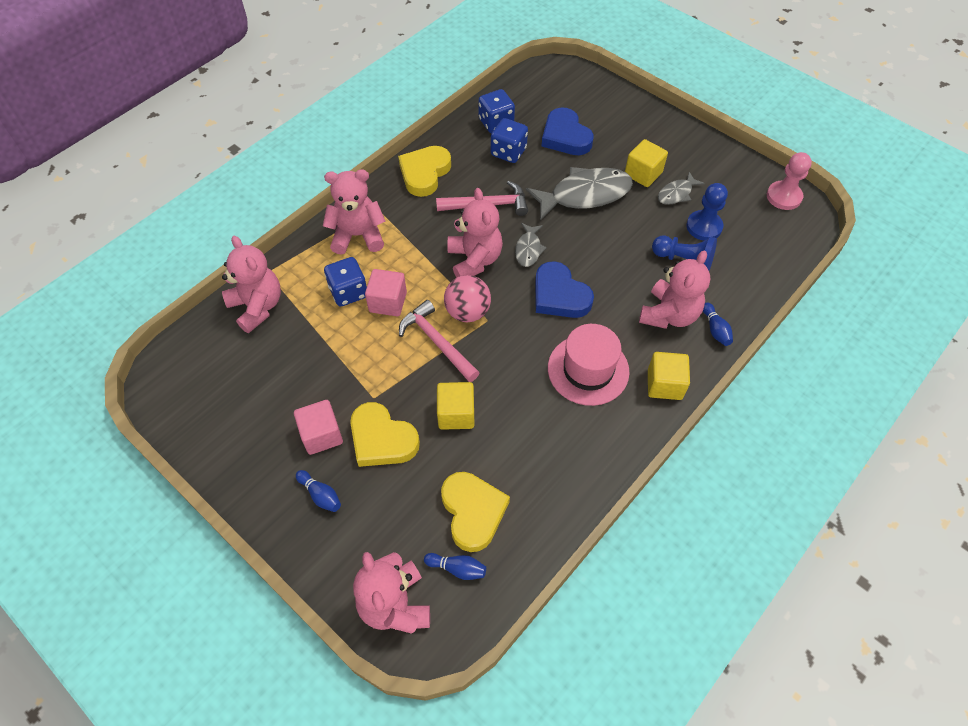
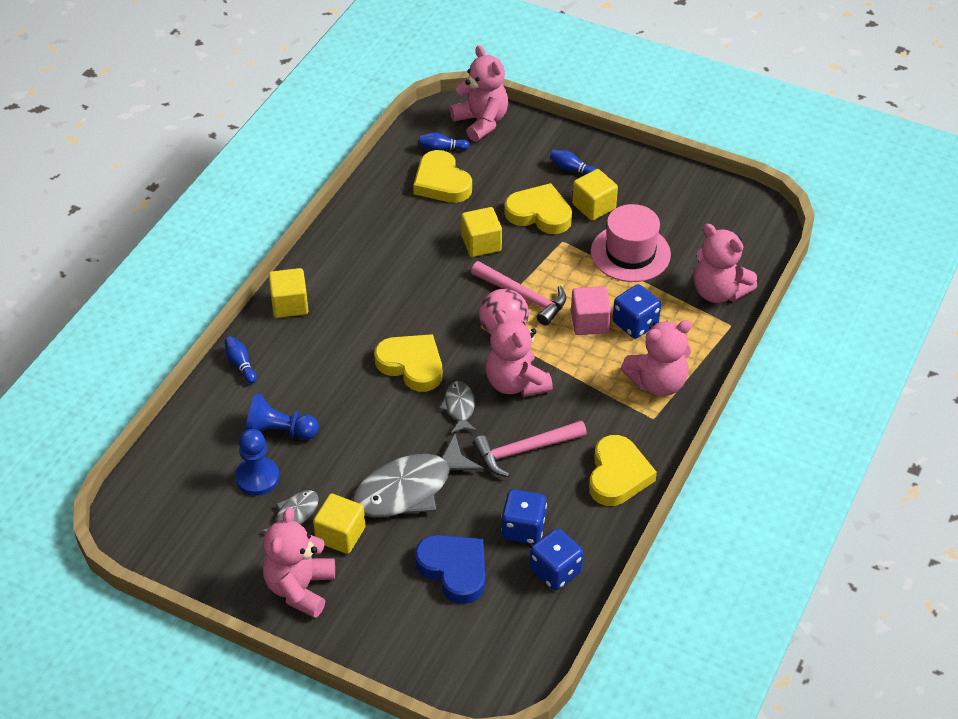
camera: 165 degrees right, 10 degrees down
(321, 435) = (594, 206): pink cube -> yellow cube
(559, 295) = (412, 365): blue heart -> yellow heart
(588, 370) = (367, 302): pink hat -> pink hat (630, 253)
(669, 314) = (291, 369): pink teddy bear -> pink teddy bear (300, 588)
(784, 197) = (156, 540): pink pawn -> none

